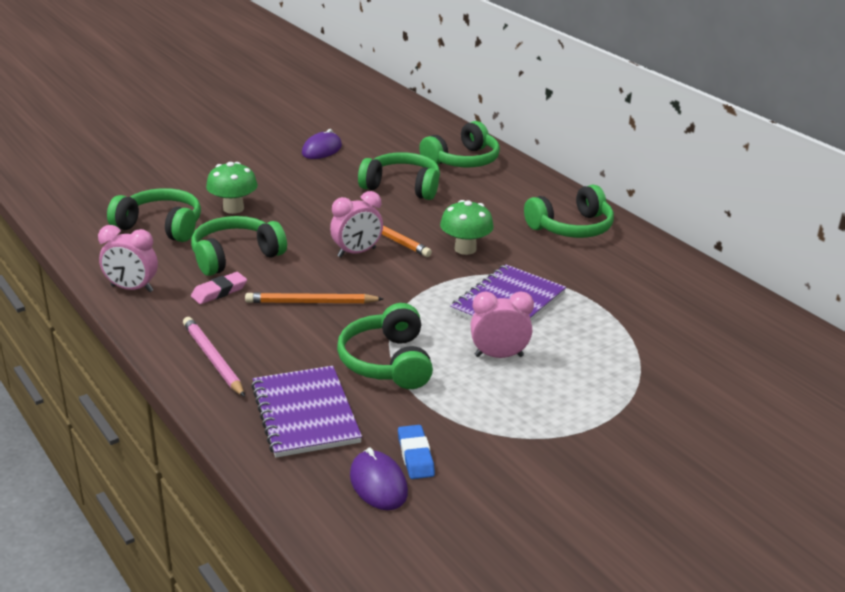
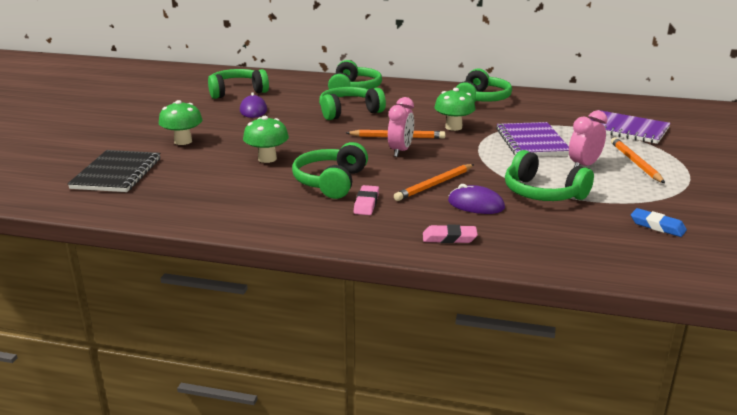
camera: 40 degrees left, 5 degrees down
(107, 173) = (117, 173): none -> black notebook
(132, 289) = (303, 227): pink clock -> none
(161, 226) = (238, 187): green headphones -> green headphones (237, 92)
(206, 161) = (183, 141): none -> green mushroom
(213, 359) = (449, 238): pink pencil -> pink eraser
(305, 413) = (564, 237): purple notebook -> purple notebook (626, 129)
(378, 484) = (674, 247): purple mouse -> purple mouse (476, 205)
(564, 382) = (635, 163): none -> orange pencil

